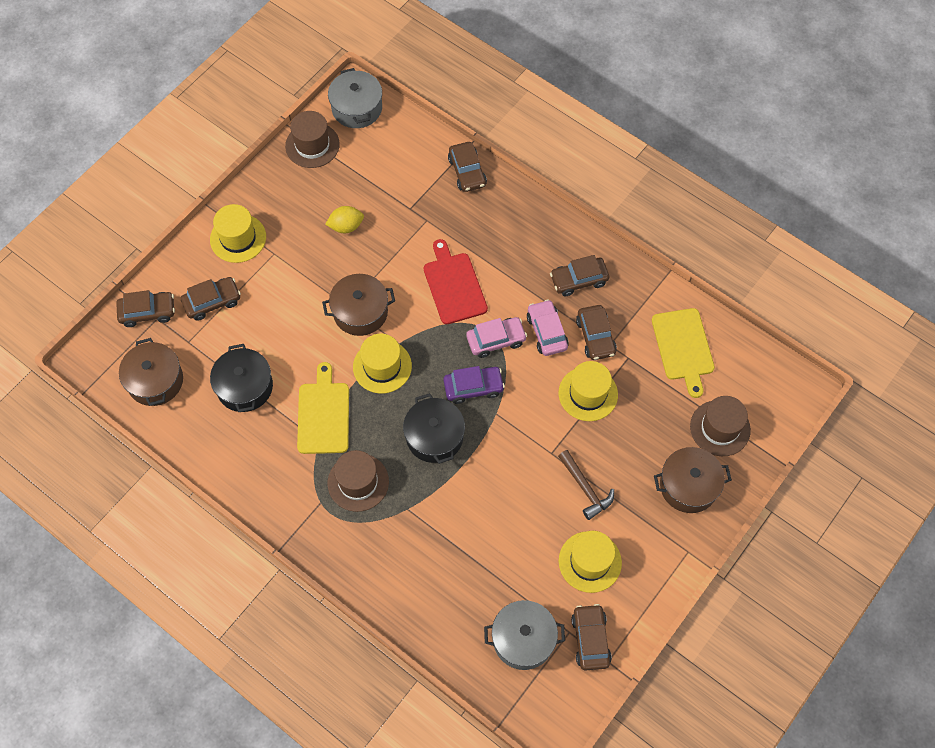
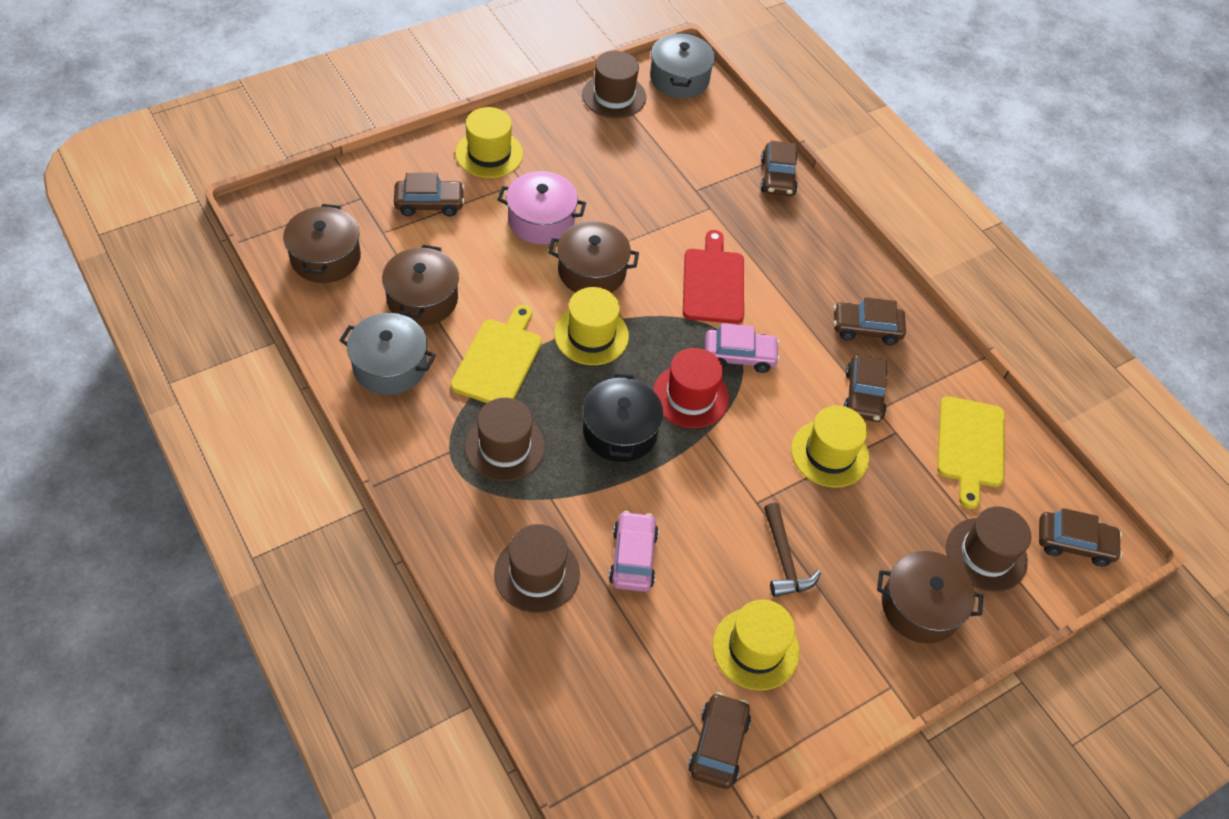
camera: 15 degrees right, 10 degrees down
(148, 312) = (353, 189): brown car -> brown car (1074, 543)
(245, 387) = (422, 299): black pot -> brown pot
(304, 282) = (541, 220): none -> pink pot
(346, 226) = (615, 183): yellow lemon -> none
(421, 569) = (537, 573): none -> brown hat
(473, 387) = (690, 396): purple car -> red hat
(523, 639) = (629, 709): grey pot -> grey pot (390, 366)
(547, 332) = (805, 369): pink car -> pink car (633, 557)

